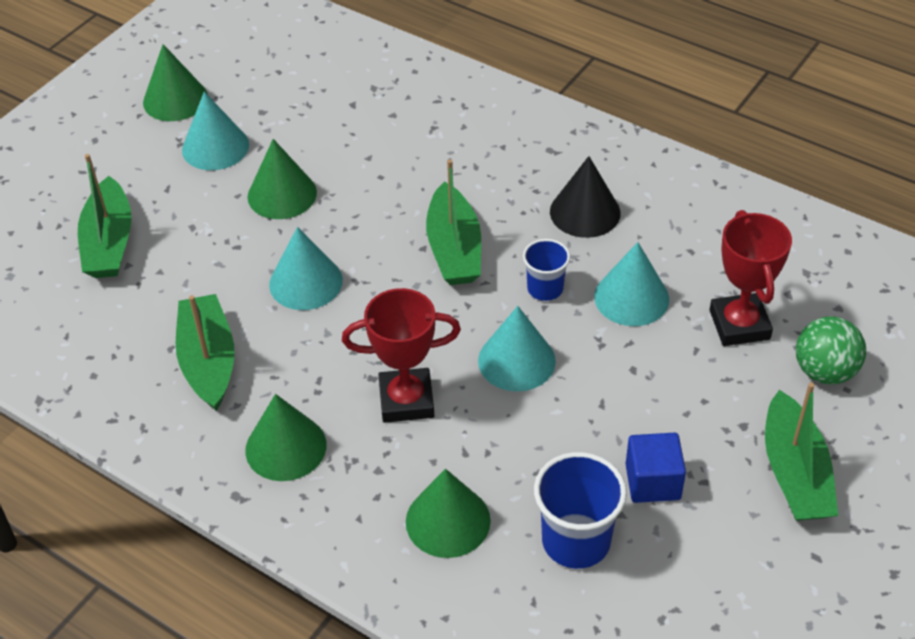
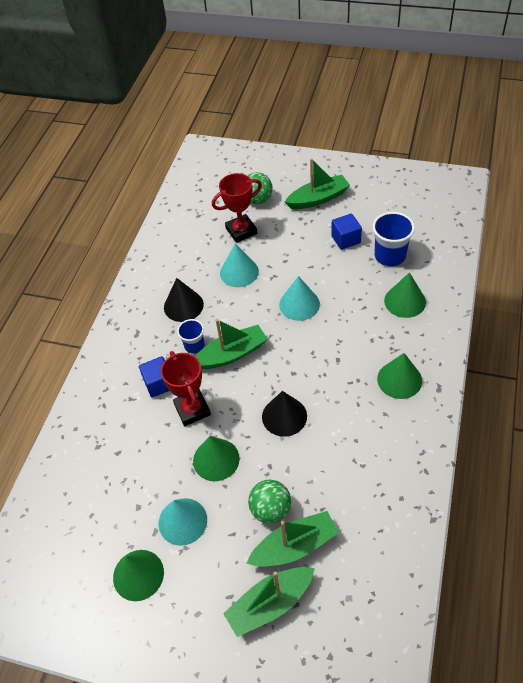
camera: 105 degrees left, 5 degrees up
(173, 232) = (270, 509): none -> green ball
(208, 361) = (363, 440): green boat -> green boat (270, 604)
(306, 282) = (284, 416): turquoise cone -> black cone
(406, 400) = (345, 340): red trophy -> red trophy (192, 409)
(442, 160) = (159, 384): none -> blue cube
(545, 288) = (246, 307): blue cup -> blue cup (194, 345)

